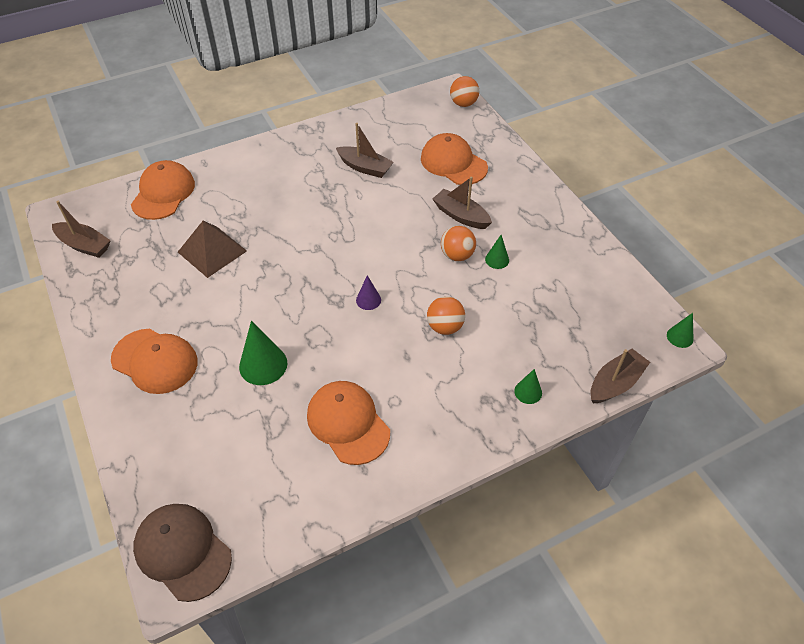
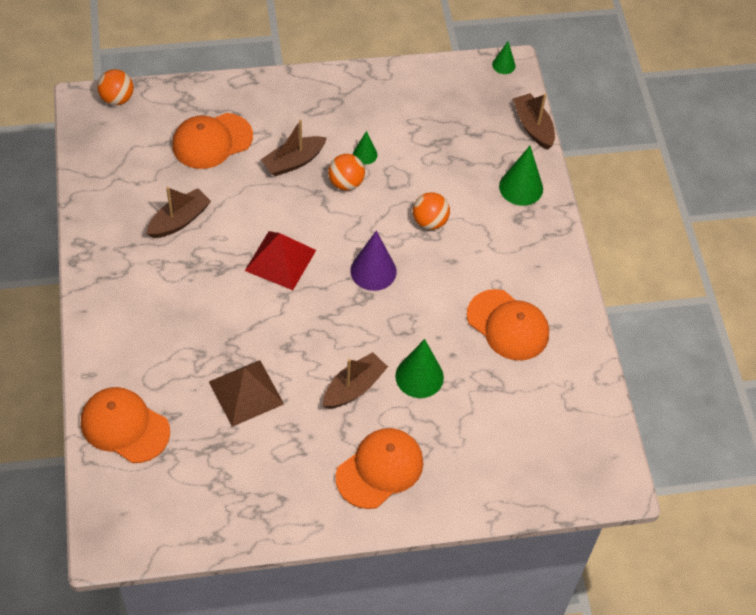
camera: 75 degrees left, 5 degrees up
(84, 245) = (178, 520): brown boat -> brown boat (354, 387)
(182, 551) = (593, 475): brown cap -> none
(348, 423) = (508, 325): orange cap -> orange cap turned 120 degrees counterclockwise
(352, 236) = (280, 260): none -> red pyramid
(368, 300) = (373, 271): purple cone -> purple cone, size x1.78
(528, 392) = (521, 187): green cone -> green cone, size x1.78

